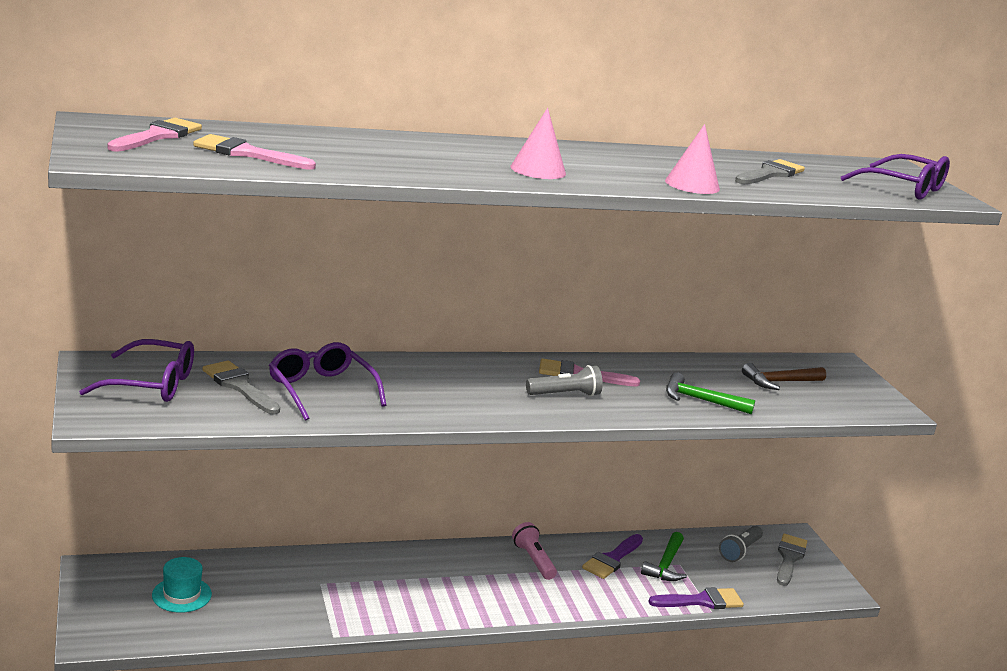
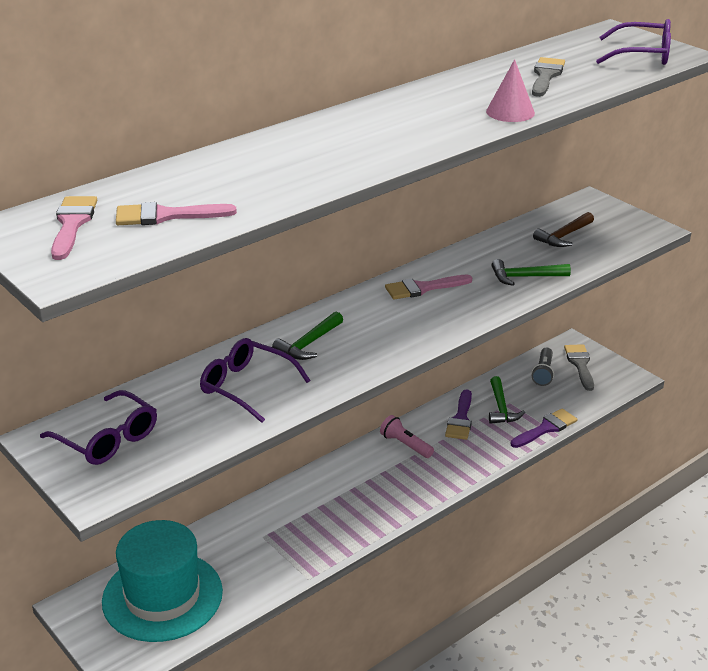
camera: 20 degrees left, 10 degrees up
(151, 384) = (107, 439): purple glasses -> purple glasses turned 60 degrees clockwise
(181, 595) = (162, 596): turquoise hat -> turquoise hat, size x2.26
(239, 386) = (179, 410): grey brush -> none
(416, 379) = (308, 344): none -> green hammer
(538, 170) = (392, 141): pink cone -> none
(565, 394) = (428, 312): grey flashlight -> none

